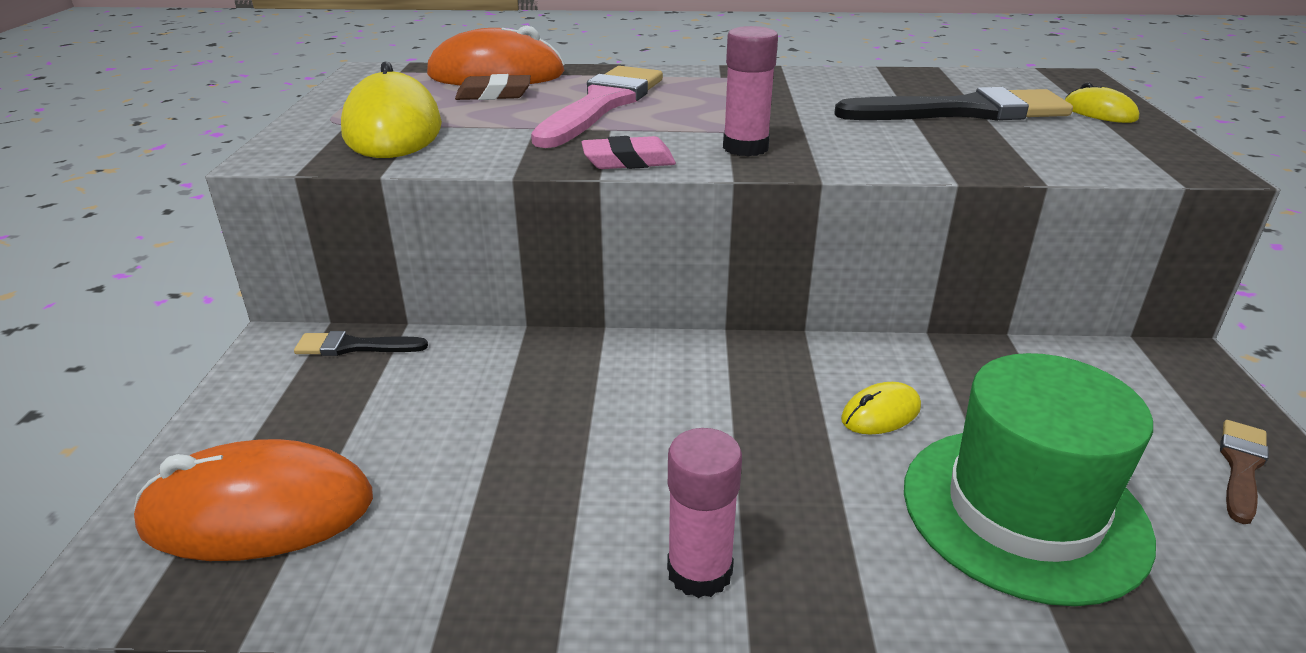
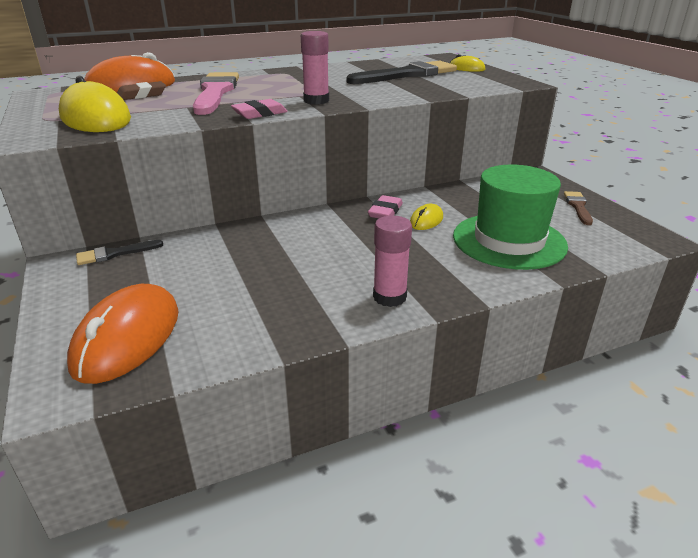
camera: 25 degrees left, 0 degrees up
(258, 511) = (127, 338): orange mouse -> orange mouse turned 45 degrees counterclockwise
(815, 373) = (385, 212): none -> pink eraser

